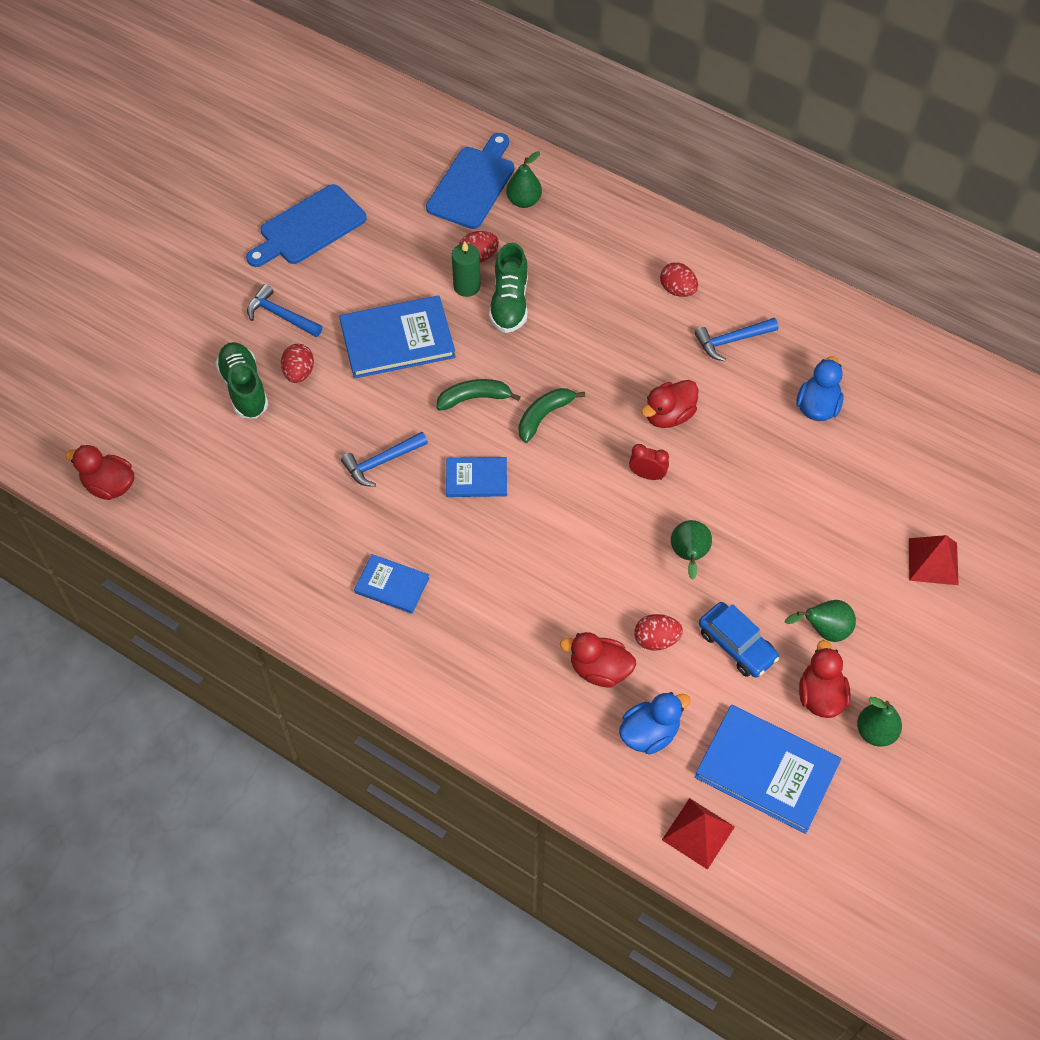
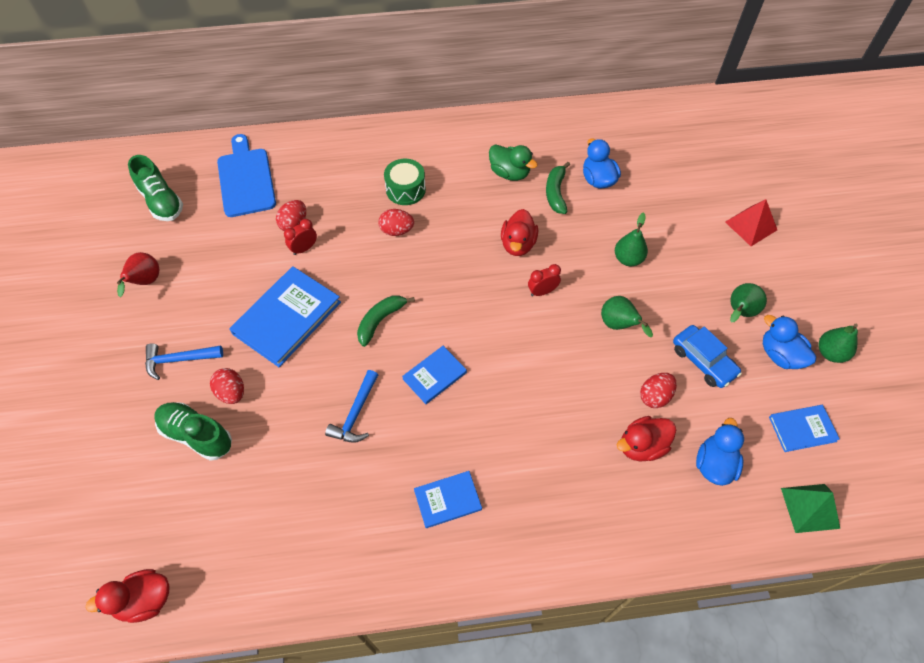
camera: 40 degrees left, 0 degrees up
(309, 227) = (145, 282): blue cutting board -> red pear
(467, 286) = (304, 248): green candle -> red clock
(509, 303) = (344, 241): green shoe -> green shoe (161, 201)
(524, 201) = (292, 169): green pear -> green pear (628, 259)
(544, 416) = (439, 300): green banana -> green banana (556, 193)
(612, 290) = (405, 189): none -> green drum
(677, 290) = (446, 163): red egg -> red egg (397, 230)
(698, 833) = (810, 508): red pyramid -> green pyramid
(731, 341) = (509, 173): blue hammer -> green duck
(736, 645) = (703, 361): blue car -> blue car turned 45 degrees clockwise
(766, 770) = (802, 429): blue book -> blue book, size x0.56
(820, 696) = (780, 355): red duck -> blue duck

